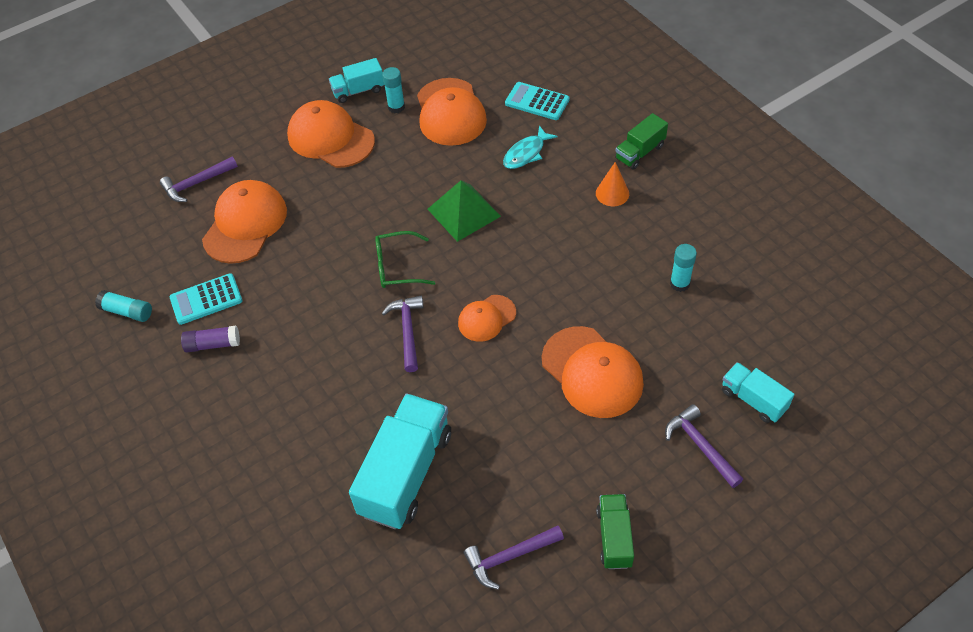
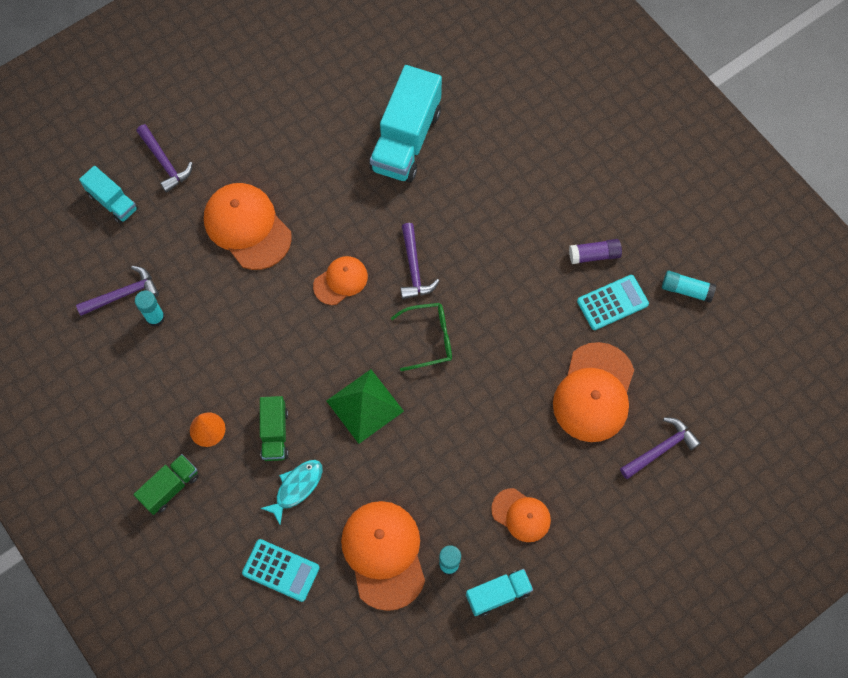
camera: 175 degrees right, 15 degrees up
(330, 138) = (521, 515): orange cap -> orange cap, size x0.57
(509, 557) = (323, 79): purple hammer -> purple hammer (123, 294)
(614, 537) = (243, 93): green truck -> green truck (275, 433)

